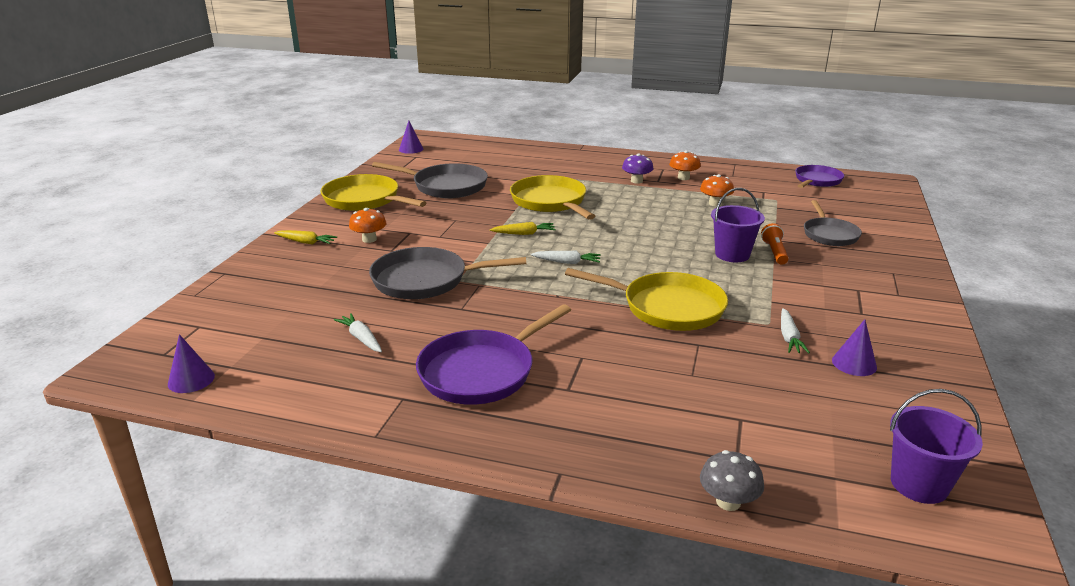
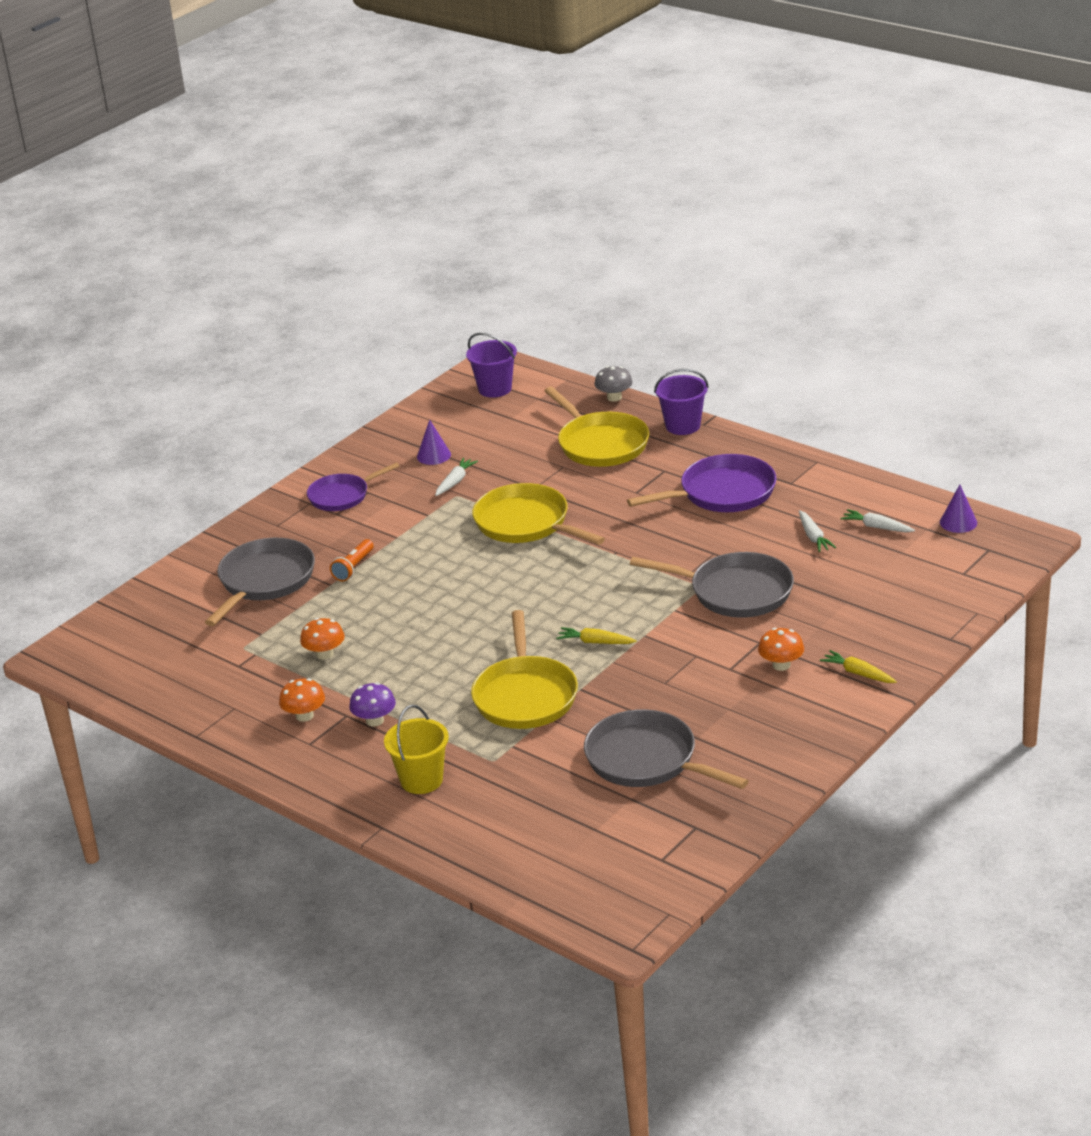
camera: 155 degrees left, 5 degrees up
(365, 200) = (771, 748): yellow pan -> yellow pan (600, 444)
(411, 149) = (661, 888): purple cone -> none
(567, 262) = (577, 591): white carrot -> white carrot (877, 527)
(577, 164) = (421, 780): none -> yellow bucket
(732, 254) = (399, 572): purple bucket -> purple bucket (683, 426)
(817, 181) = (142, 675): purple pan -> purple pan (342, 496)
(829, 234) = (264, 581): grey pan -> grey pan, size x1.53

